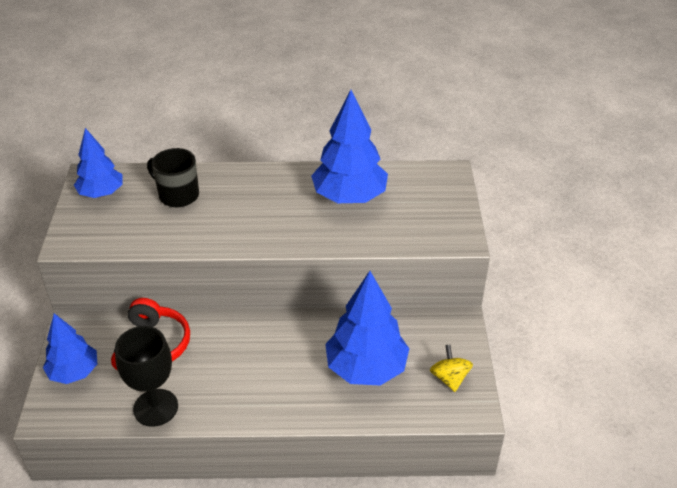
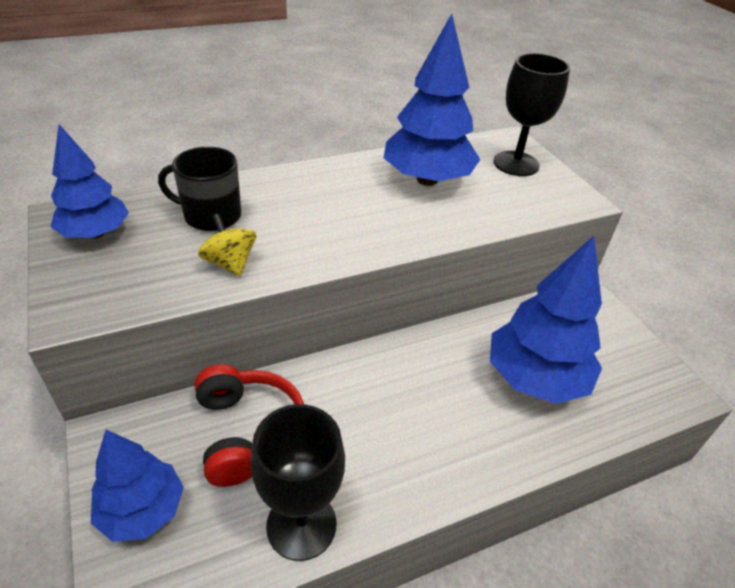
camera: 25 degrees left, 0 degrees up
(434, 197) = (516, 164): none -> black goblet
(449, 378) = (629, 363): yellow spinning top -> yellow spinning top (230, 263)

